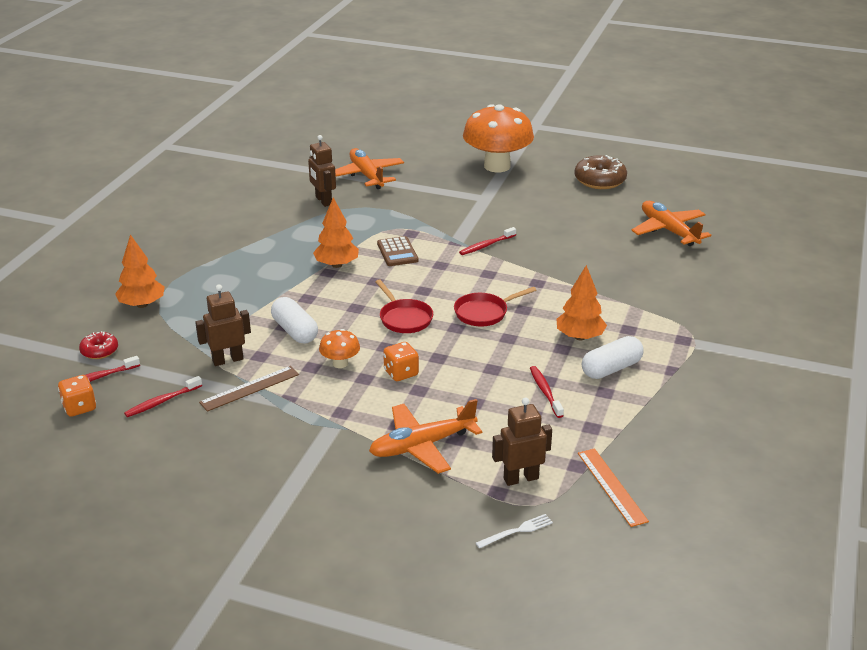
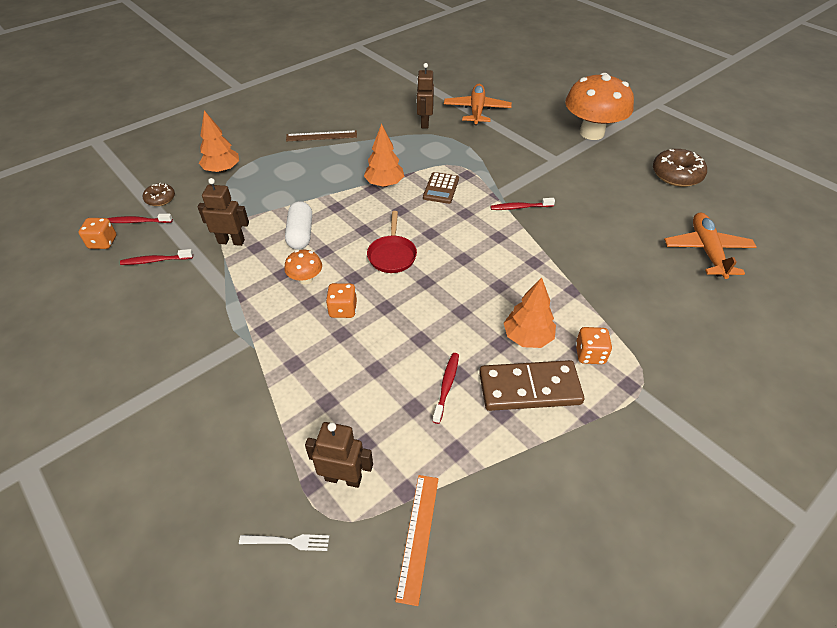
camera: 30 degrees right, 15 degrees up
(99, 351) = (160, 199): red donut -> brown donut
(250, 388) = (222, 275): brown ruler -> brown ruler (321, 136)
(422, 446) = (294, 395): orange plane -> none
(484, 313) = (462, 275): red pan -> none
(611, 369) = (529, 388): white capsule -> brown domino
(638, 331) = (590, 354): none -> orange dice

